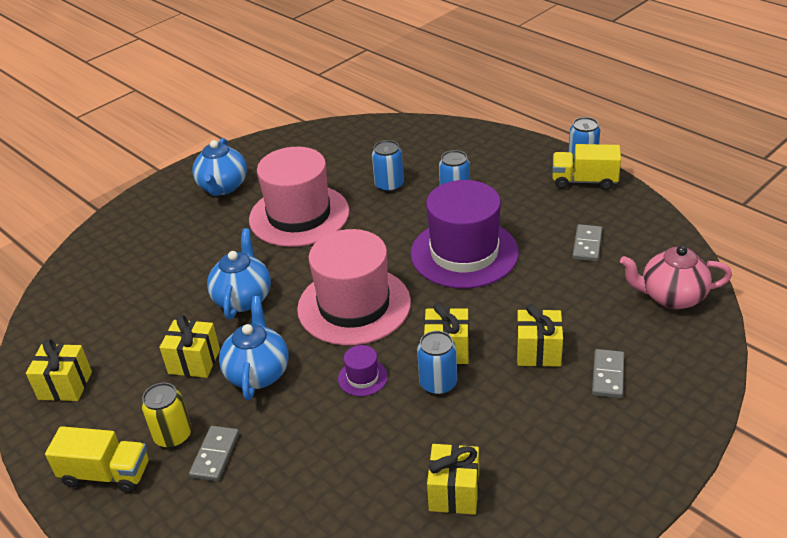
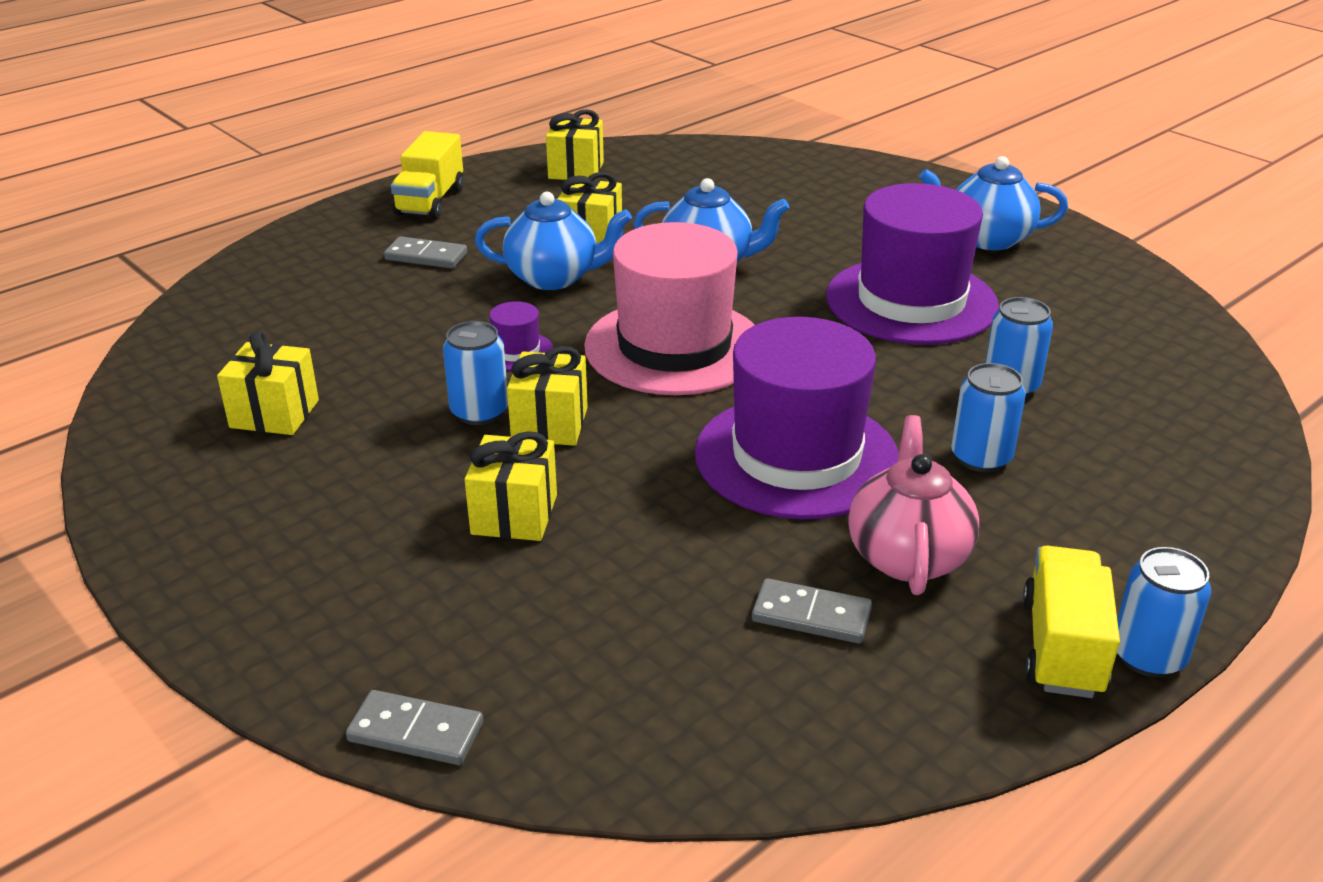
camera: 90 degrees right, 5 degrees down
(173, 436) = (469, 232): yellow can -> none
(299, 215) = (911, 301): pink hat -> purple hat
(607, 375) = (428, 586): grey domino -> grey domino (416, 732)
(671, 297) = (618, 714): pink teapot -> pink teapot (907, 555)

